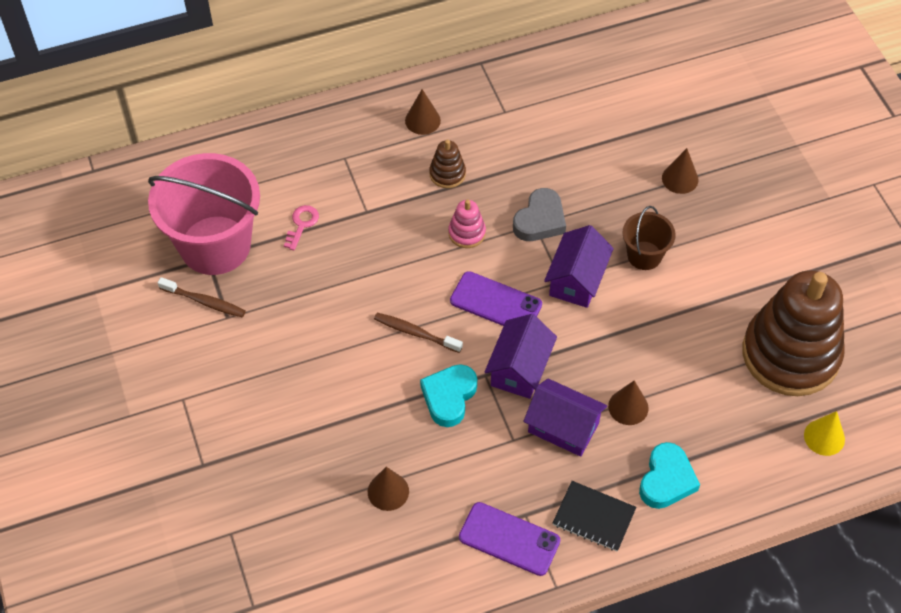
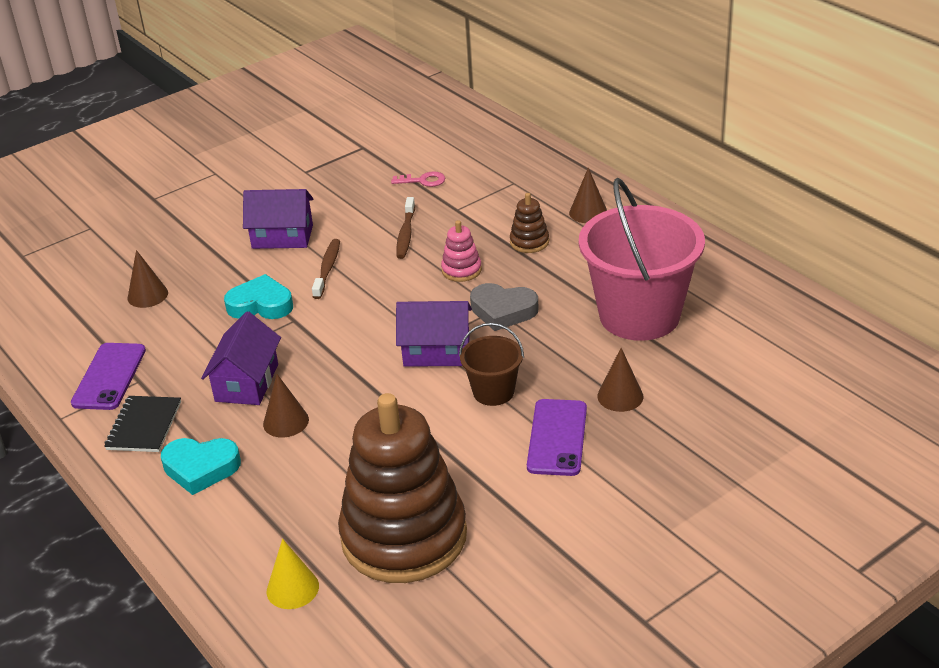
camera: 75 degrees right, 20 degrees down
(204, 302) = (317, 157): brown toothbrush -> brown toothbrush (406, 234)
(215, 245) = (378, 147): pink bucket -> pink bucket (639, 315)
(496, 303) = (383, 307): purple phone -> purple phone (557, 437)
(519, 369) = (308, 339): purple house -> purple house (282, 237)

